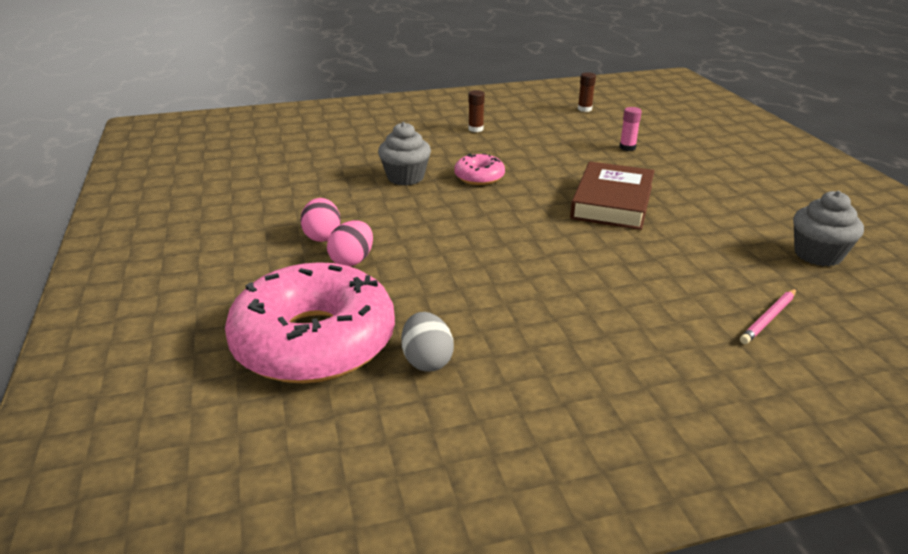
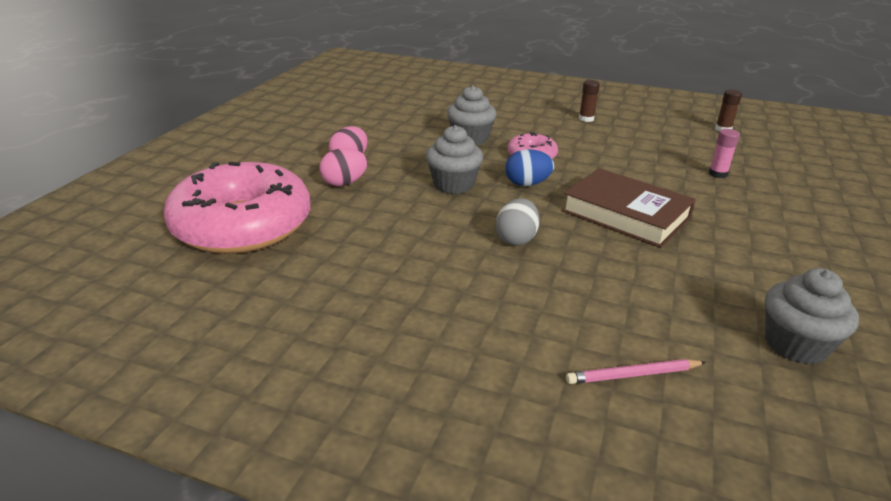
camera: 35 degrees right, 0 degrees up
(427, 361) = (290, 270): grey egg -> grey egg (516, 239)
(452, 225) = (453, 184): none -> grey cupcake
(510, 203) = (527, 184): none -> blue egg
(612, 202) = (625, 214): brown book -> brown book turned 75 degrees clockwise

